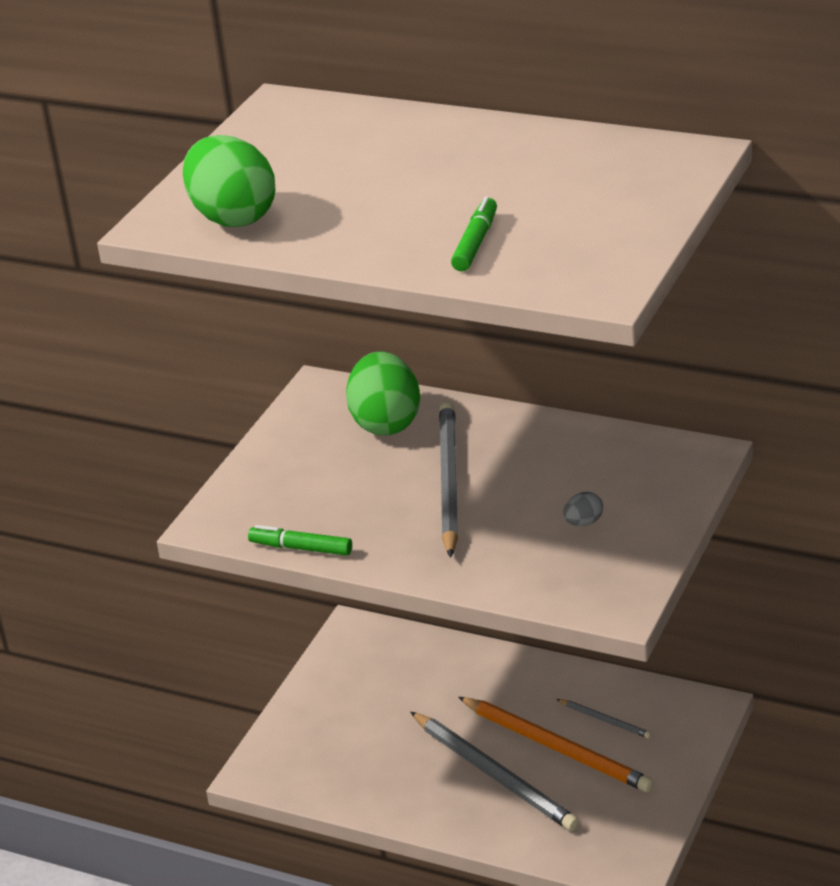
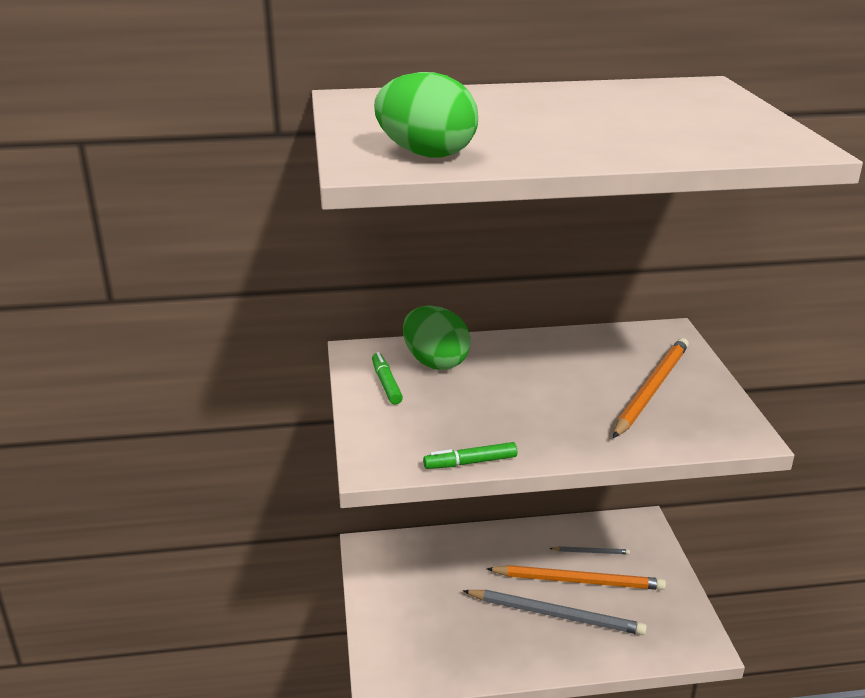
camera: 35 degrees left, 5 degrees down
(448, 481) = (526, 388): grey pencil -> none
(476, 243) = (655, 139): green marker -> green marker (386, 384)
(583, 523) = (651, 389): grey egg -> orange pencil

